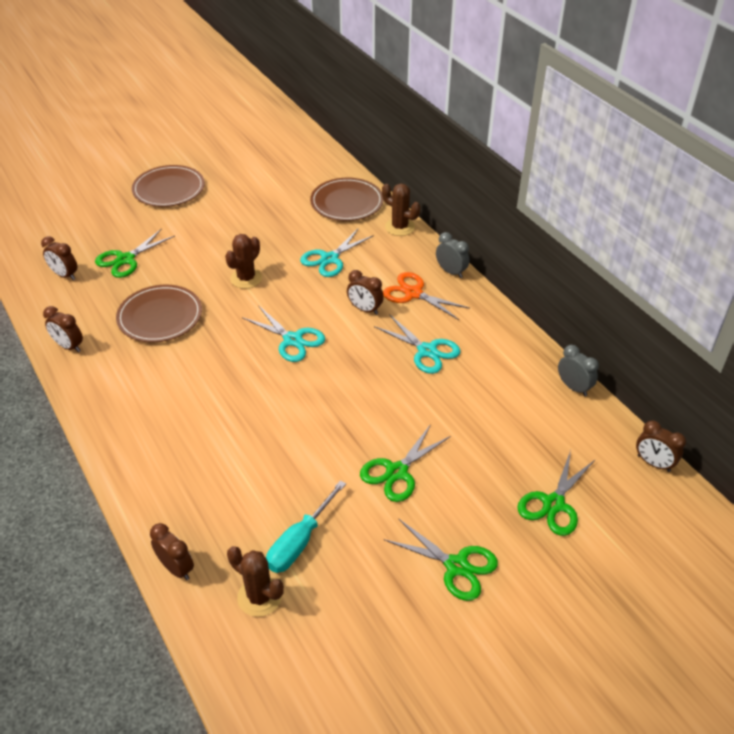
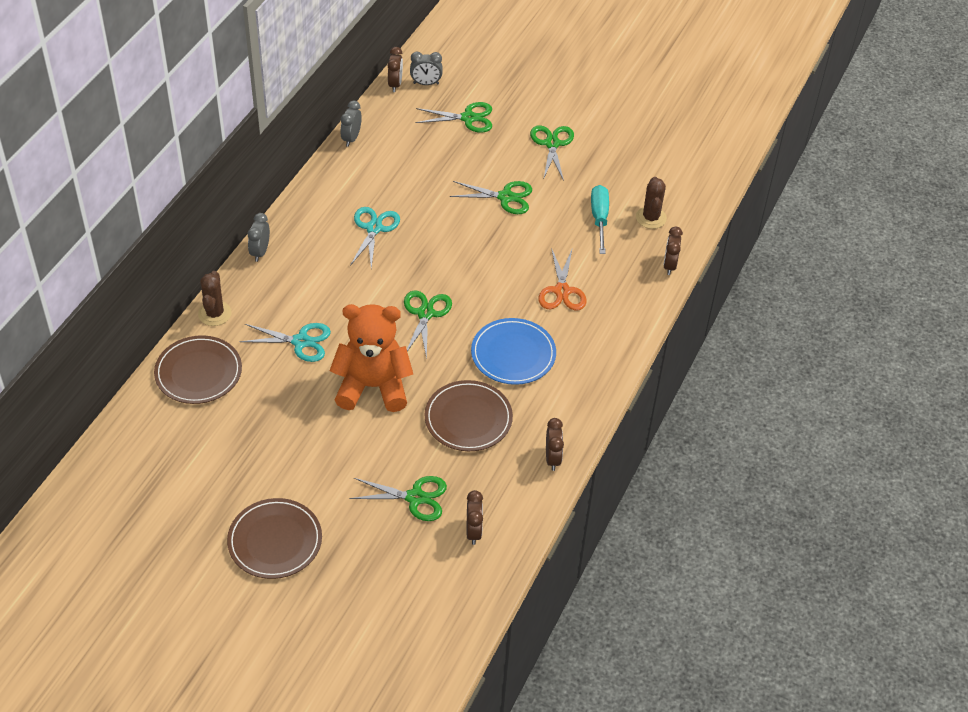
camera: 125 degrees left, 5 degrees up
(193, 375) = (513, 354): none -> blue plate
(246, 278) = (373, 387): brown cactus -> orange teddy bear
(292, 340) = (425, 313): turquoise scissors -> green scissors
(299, 542) = (599, 218): turquoise screwdriver -> turquoise screwdriver turned 90 degrees counterclockwise
(365, 309) = (353, 286): brown clock -> none
(413, 293) = (308, 264): orange scissors -> orange scissors (562, 291)
(642, 493) = (426, 83): none -> grey clock

